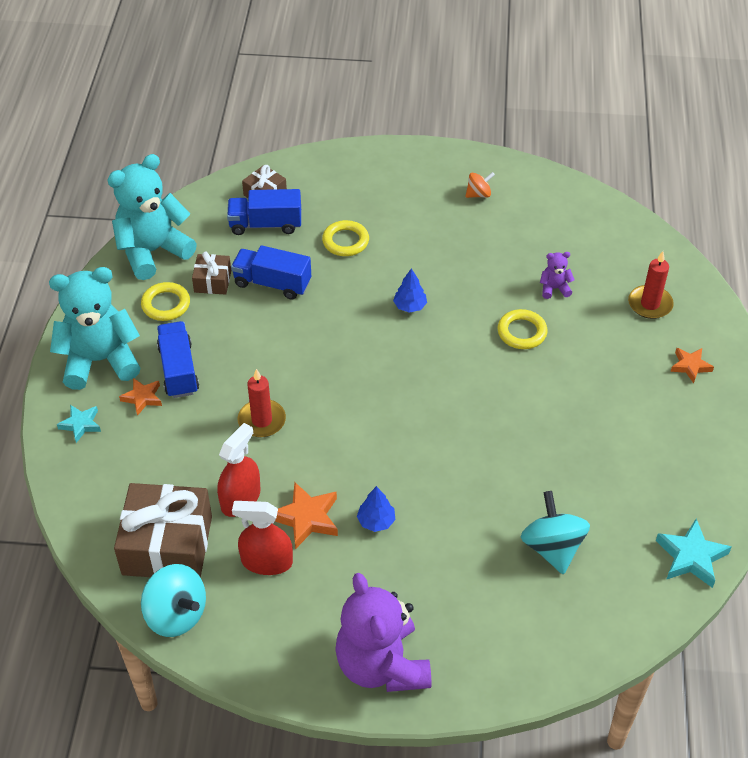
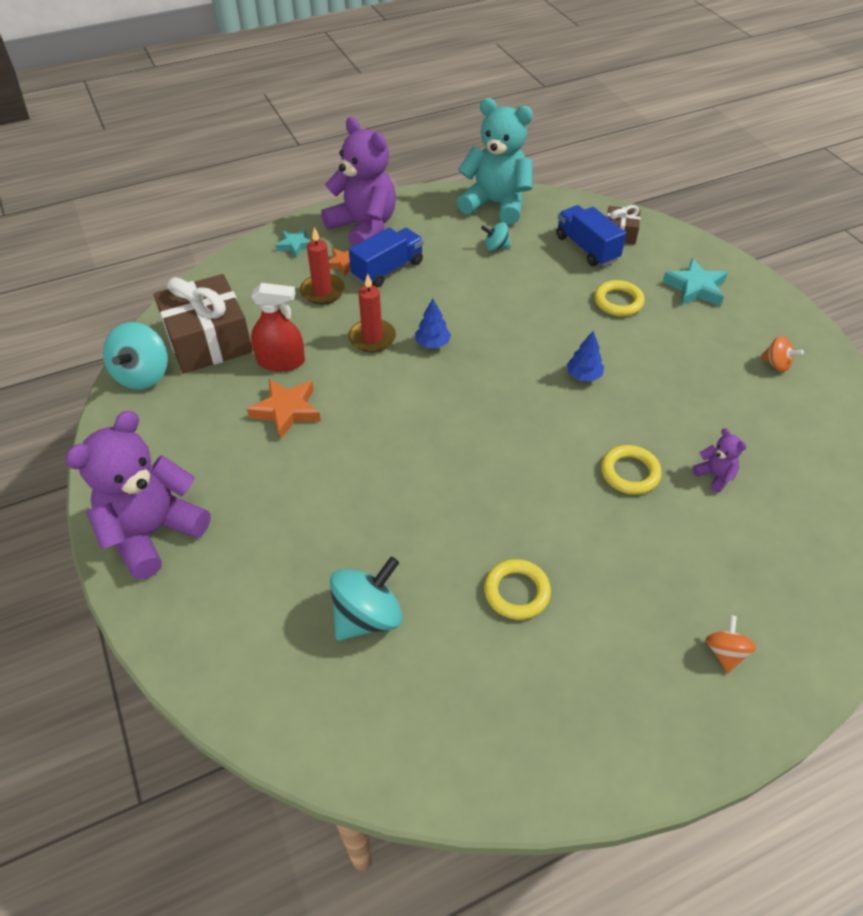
camera: 60 degrees right, 0 degrees up
(100, 360) = (364, 227): turquoise teddy bear -> purple teddy bear
(166, 304) = (448, 234): yellow ring -> yellow ring (516, 592)
(212, 281) = (496, 247): brown gift -> turquoise spinning top
(267, 561) = (225, 405): red spray bottle -> none
(272, 283) = (526, 280): blue truck -> none
(376, 521) = (312, 459): blue tree -> blue tree (432, 343)
(650, 304) = (779, 572): red candle -> red candle (322, 291)
(690, 366) = (725, 652): orange star -> orange spinning top
(691, 557) = (439, 767): turquoise star -> turquoise star (695, 288)

